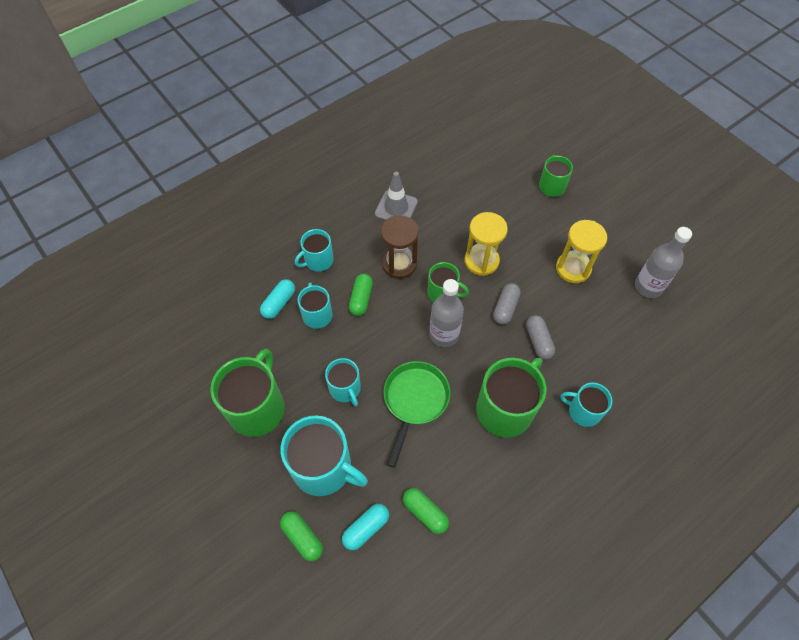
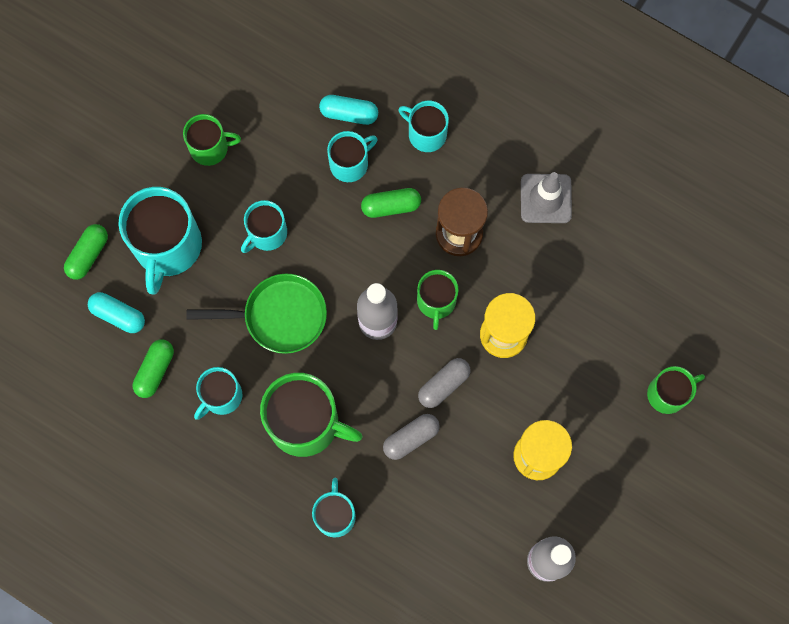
camera: 70 degrees right, 15 degrees up
(257, 408) = (210, 148): green mug -> green mug, size x0.57
(464, 465) = (221, 396): none -> turquoise mug
(505, 308) = (444, 385): grey capsule -> grey capsule turned 45 degrees counterclockwise

